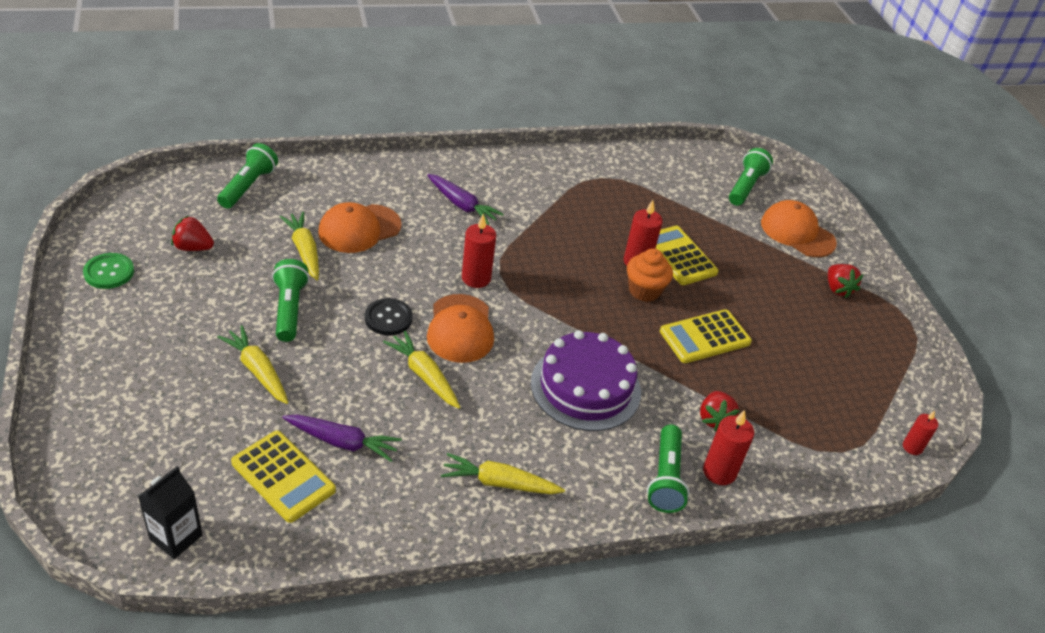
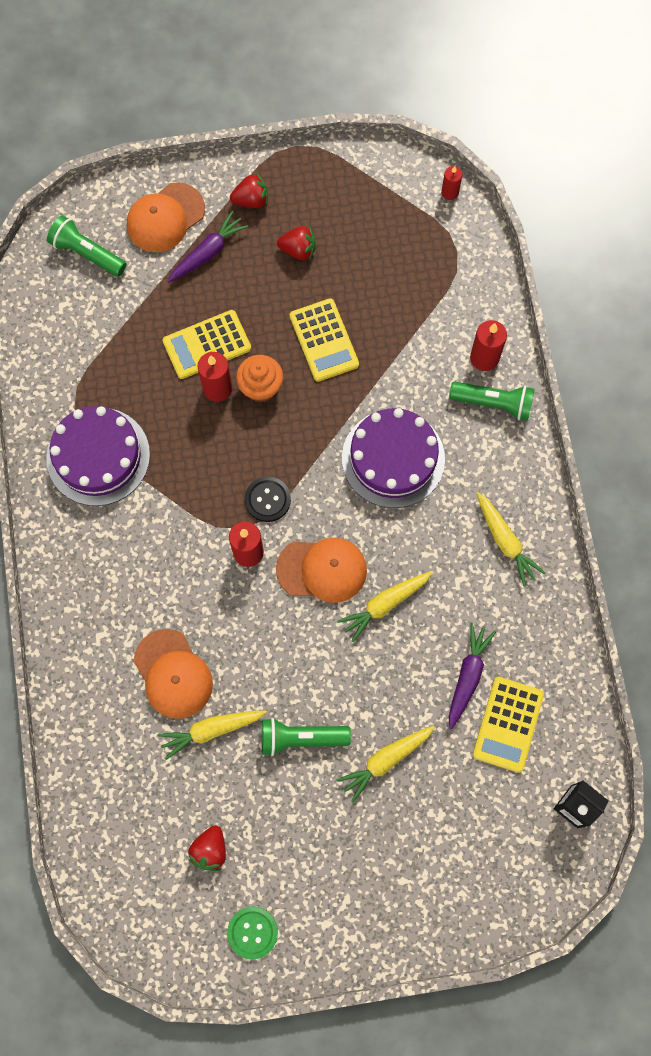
camera: 80 degrees left, 30 degrees up
(248, 186) = (101, 803): green flashlight -> none
(283, 476) = (508, 724): yellow calculator -> yellow calculator turned 150 degrees clockwise
(388, 318) = (310, 639): black button -> black button (267, 500)
(462, 205) = (129, 563): purple carrot -> purple carrot (208, 253)
(499, 483) = (505, 541): yellow carrot -> yellow carrot turned 45 degrees counterclockwise
(559, 190) = (98, 456): none -> purple cake
(714, 419) = (426, 351): red strawberry -> red strawberry (298, 250)

